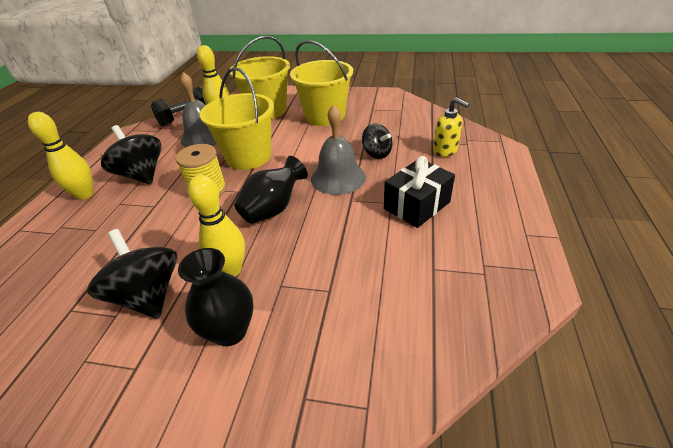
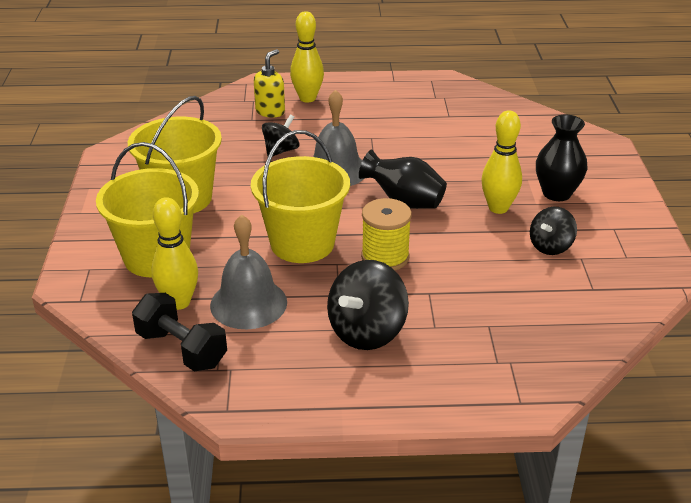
camera: 105 degrees left, 5 degrees down
(85, 194) = (428, 372): yellow bowling pin -> yellow bowling pin (307, 98)
(148, 295) = (550, 246): black spinning top -> black spinning top, size x0.62
(417, 205) = (371, 124): black gift -> none

